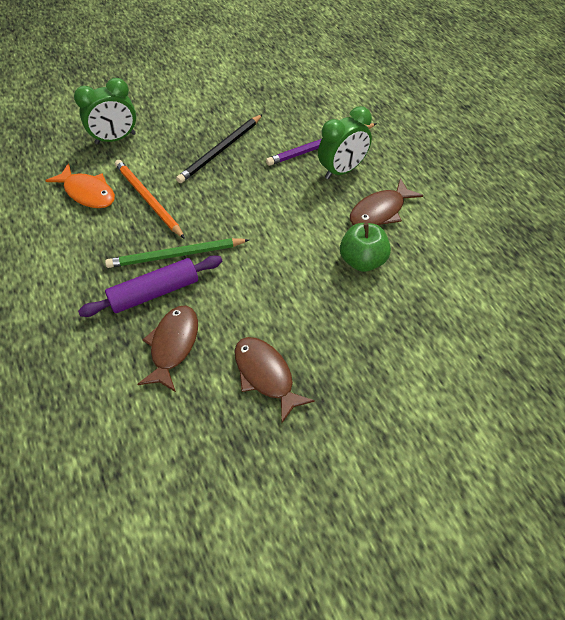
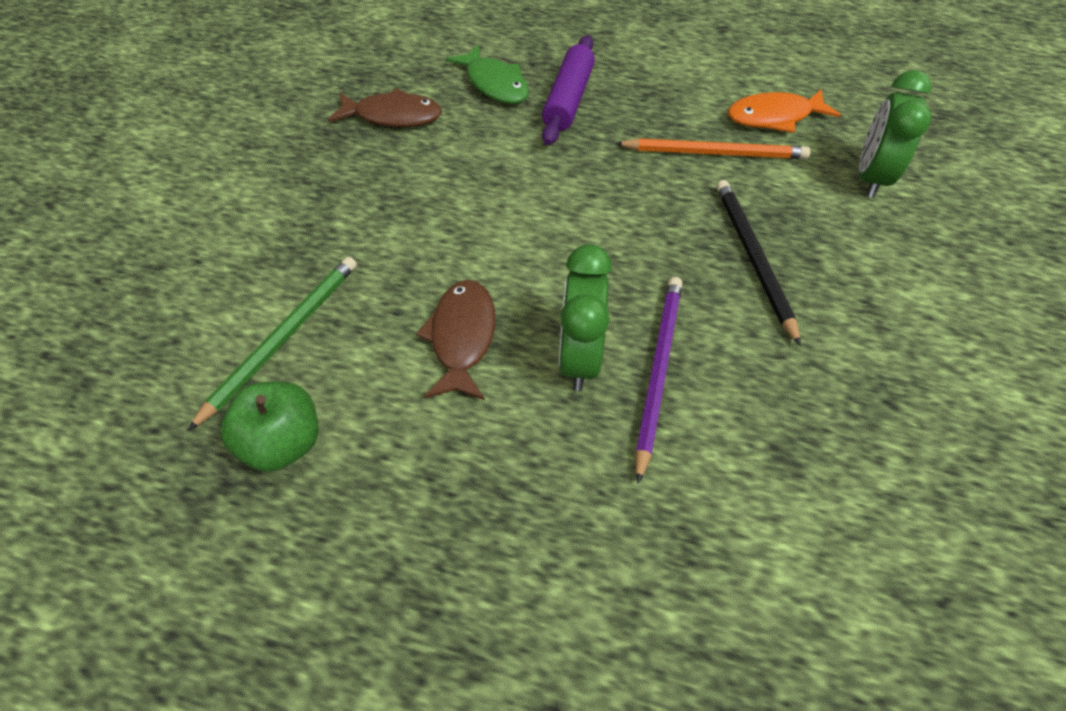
camera: 130 degrees right, 0 degrees up
(173, 345) = (495, 84): brown fish -> green fish
(175, 255) = (602, 133): green pencil -> green pencil (283, 338)
(363, 261) = (415, 262): green apple -> green apple (283, 443)

